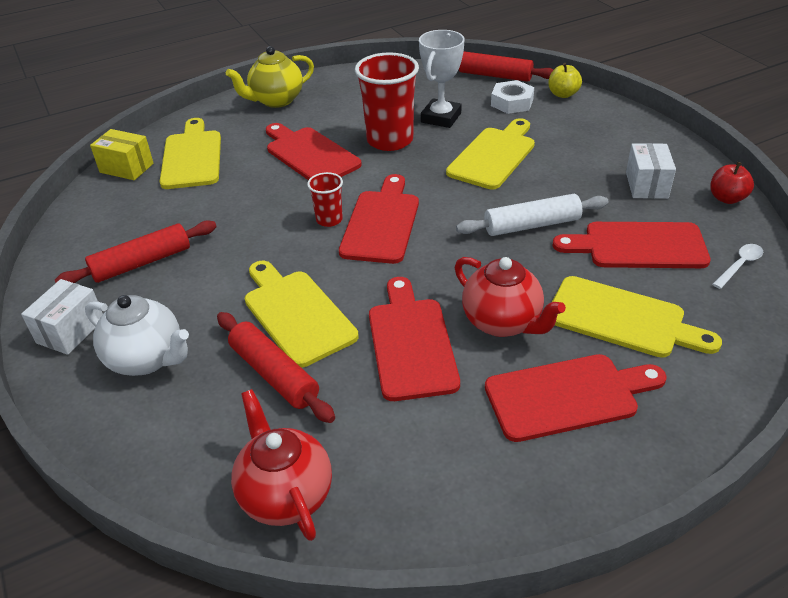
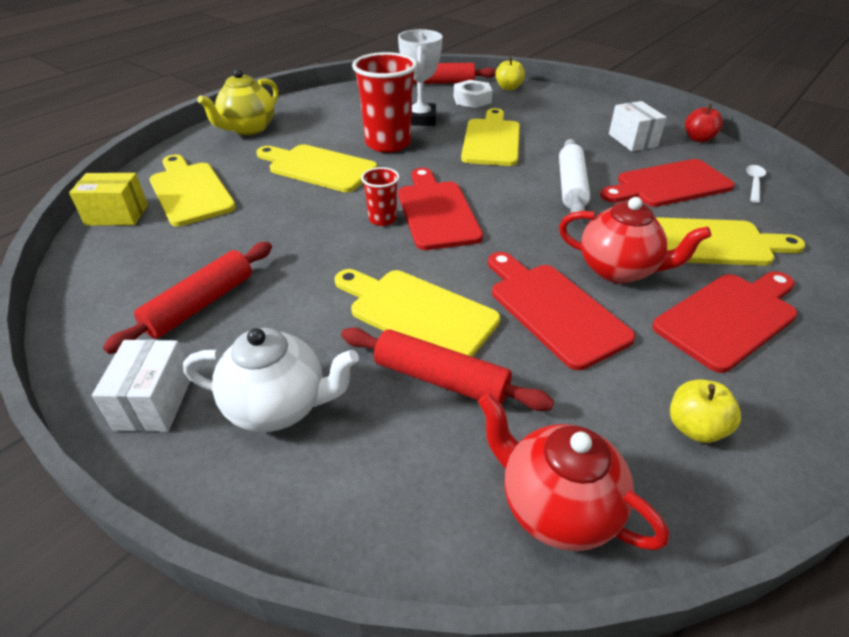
camera: 25 degrees left, 0 degrees up
(310, 154) = (318, 167): red cutting board -> yellow cutting board
(444, 476) = (695, 427): none -> yellow apple
(532, 225) = (571, 186): white rolling pin -> white rolling pin turned 45 degrees counterclockwise

